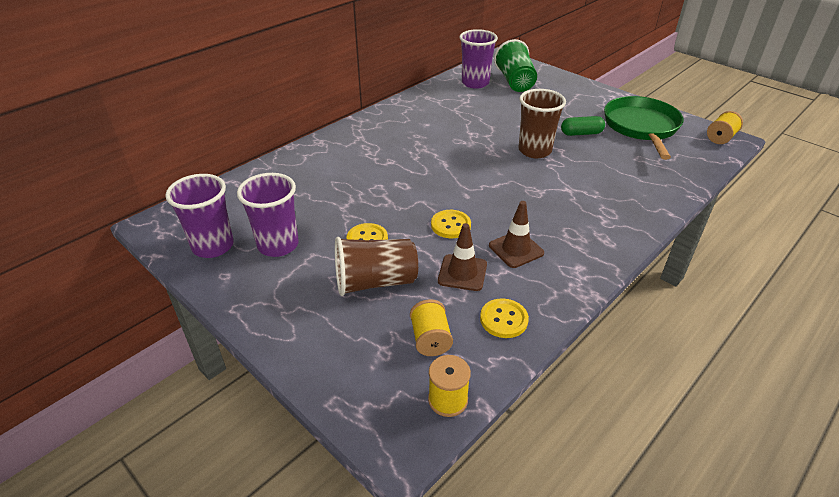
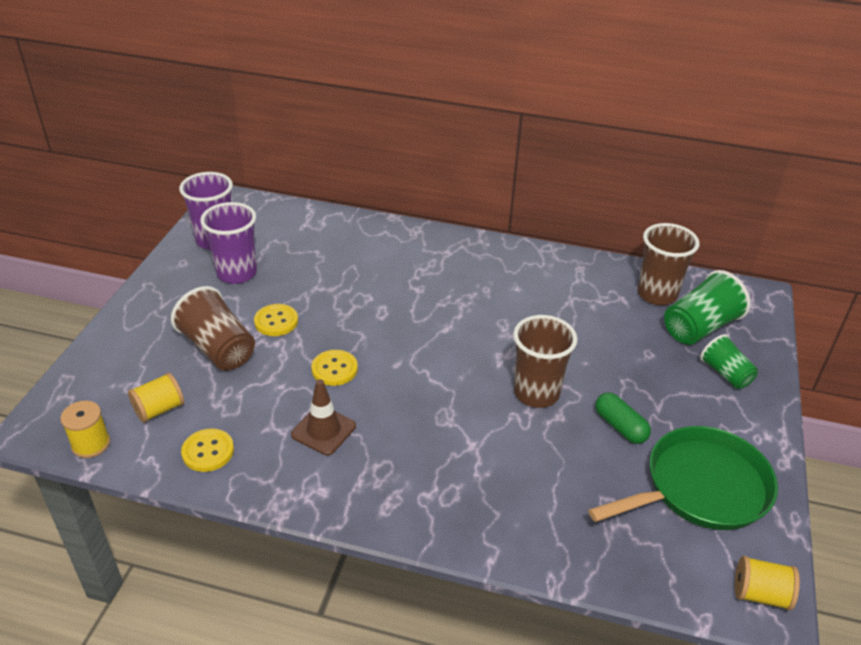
camera: 60 degrees right, 0 degrees up
(462, 273) = (262, 401): brown traffic cone -> none
(475, 83) = (657, 294): purple cup -> brown cup
(558, 89) = (725, 374): none -> green cup

